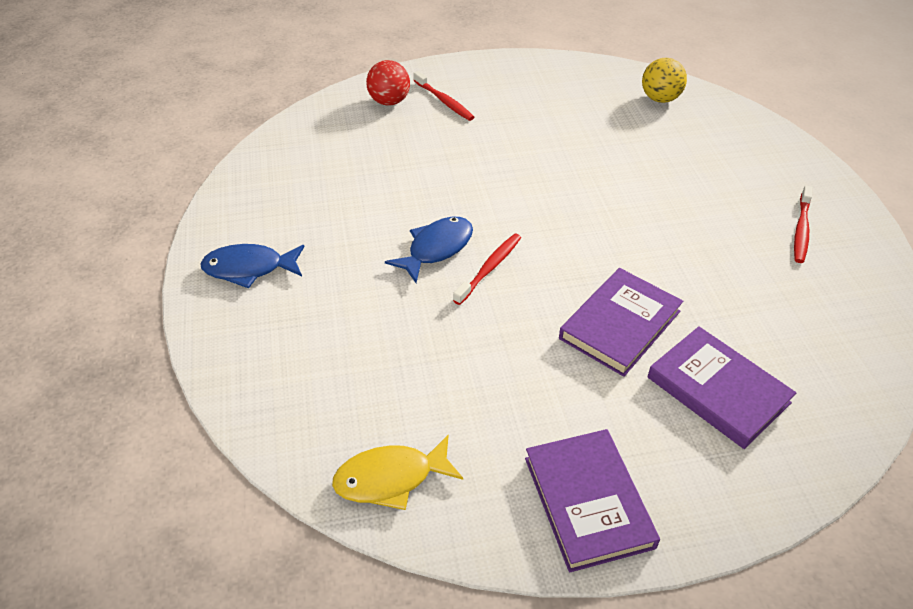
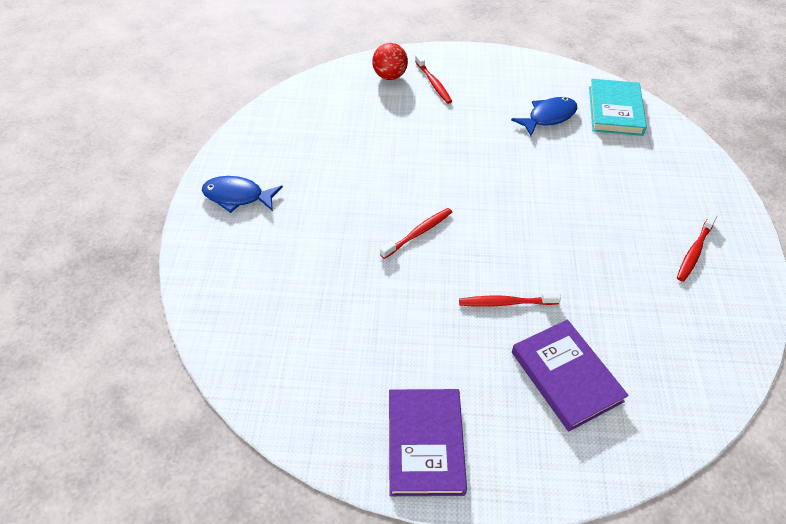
camera: 15 degrees right, 5 degrees up
(391, 478) = (283, 387): yellow fish -> none
(436, 249) = (383, 208): blue fish -> blue fish (548, 117)
(620, 325) = (505, 303): purple book -> red toothbrush
(660, 99) = (615, 110): yellow ball -> turquoise book

